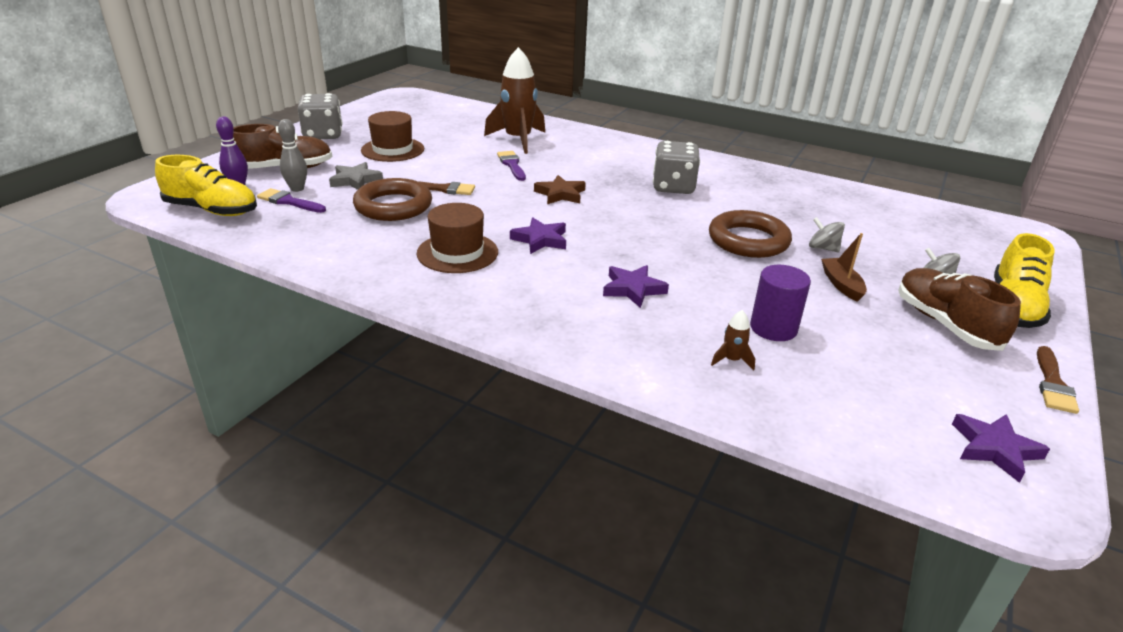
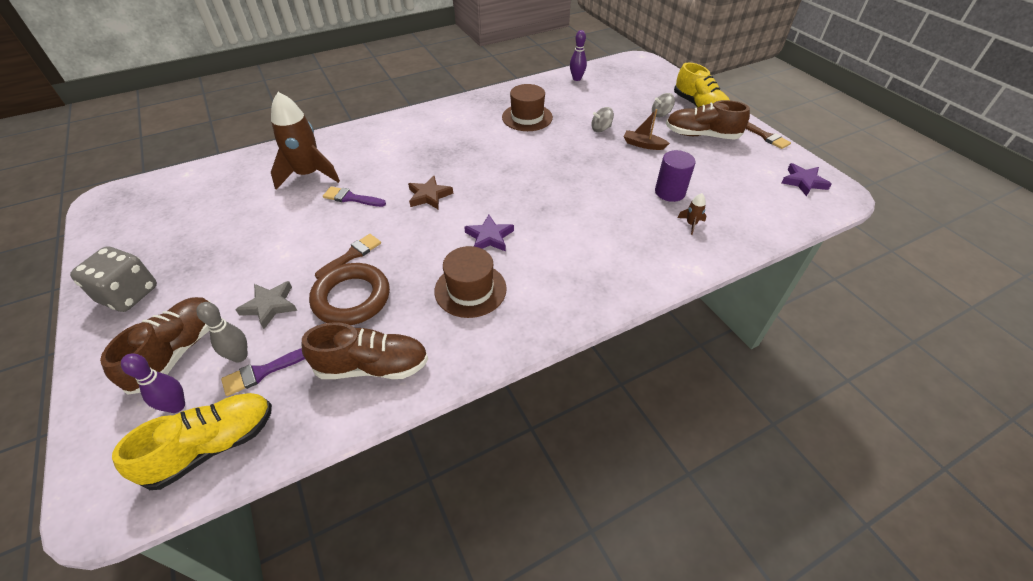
camera: 55 degrees left, 15 degrees up
(327, 239) = (372, 366): none -> brown shoe
(392, 150) = (232, 256): brown hat -> brown hat (527, 117)
(633, 289) = (590, 225): purple star -> none
(673, 187) = (473, 141): grey dice -> none
(748, 240) = (569, 149): brown ring -> none
(897, 206) = (576, 79): none -> purple bowling pin

